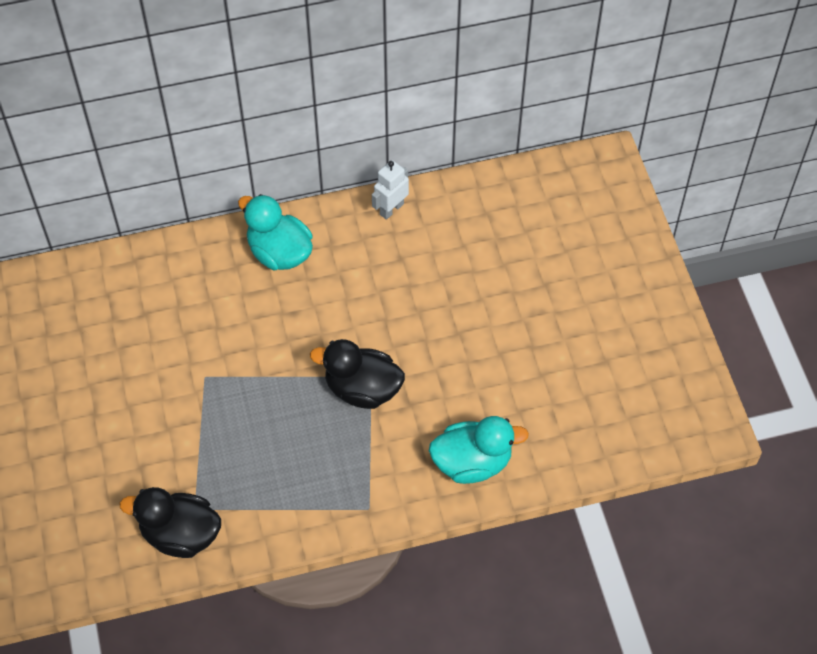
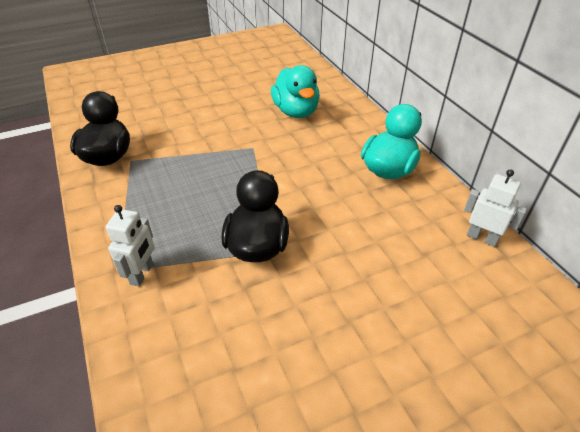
camera: 80 degrees right, 15 degrees down
(377, 488) = (142, 274): none -> white robot
(472, 462) = (171, 362): turquoise duck -> turquoise duck (296, 111)

